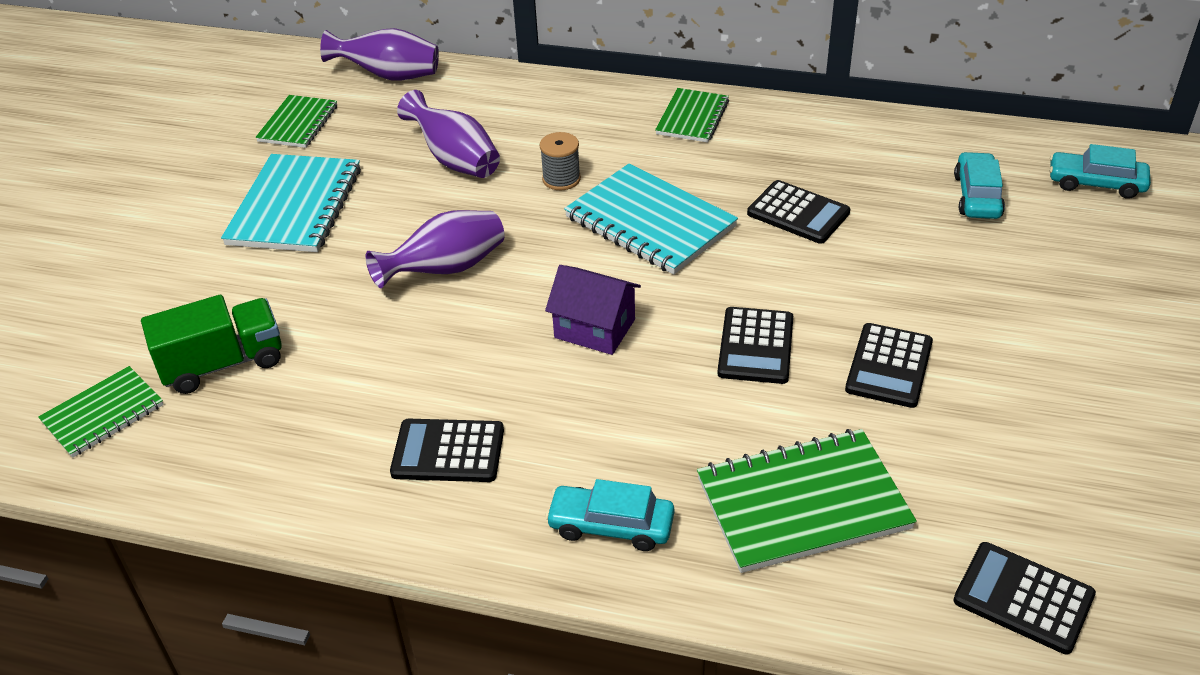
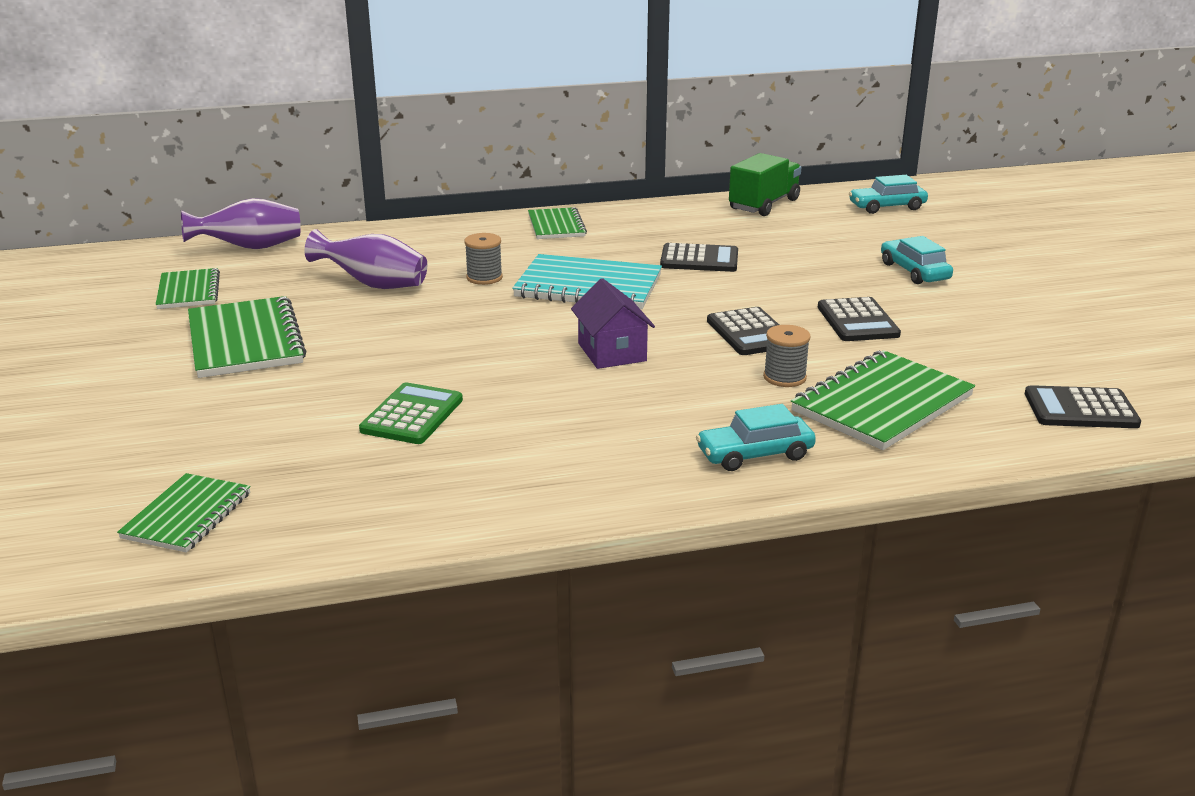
camera: 30 degrees left, 15 degrees down
(223, 363) = (284, 452): green truck -> green truck (764, 204)
(295, 206) = (245, 341): turquoise notebook -> green notebook
(354, 354) = (412, 415): none -> green calculator
(446, 269) = (440, 347): purple vase -> none
(448, 452) = (568, 450): black calculator -> none
(594, 328) = (612, 352): purple house -> purple house turned 75 degrees clockwise
(734, 426) = (784, 377): none -> grey spool
(977, 196) = (816, 227): turquoise car -> turquoise car (914, 271)

